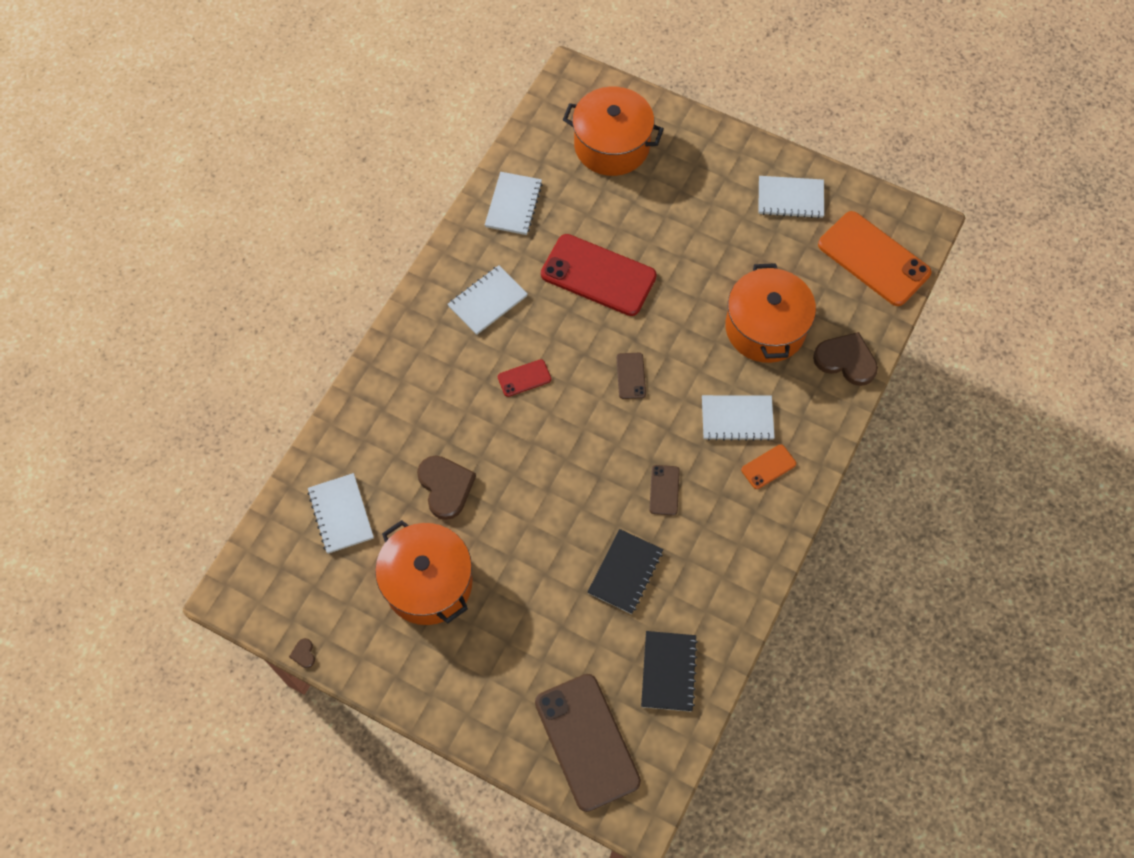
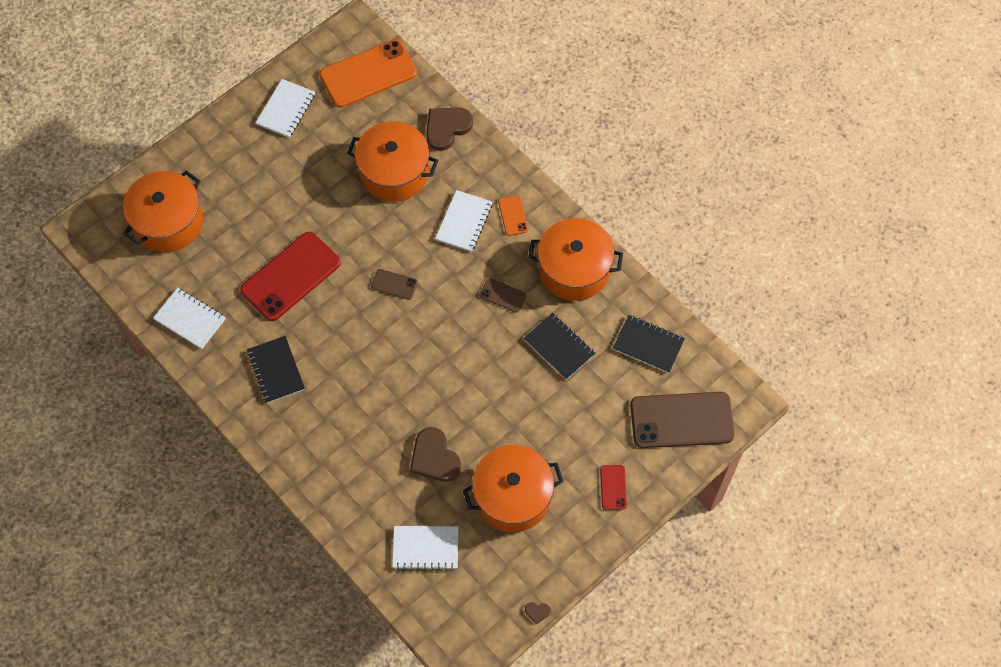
camera: 70 degrees left, 0 degrees up
(445, 487) = (434, 457): brown heart -> brown heart turned 120 degrees counterclockwise
(488, 301) = (276, 370): white notebook -> black notebook
(524, 378) = (361, 365): red phone -> red phone (613, 487)
(729, 556) = (574, 269): none -> orange pot

